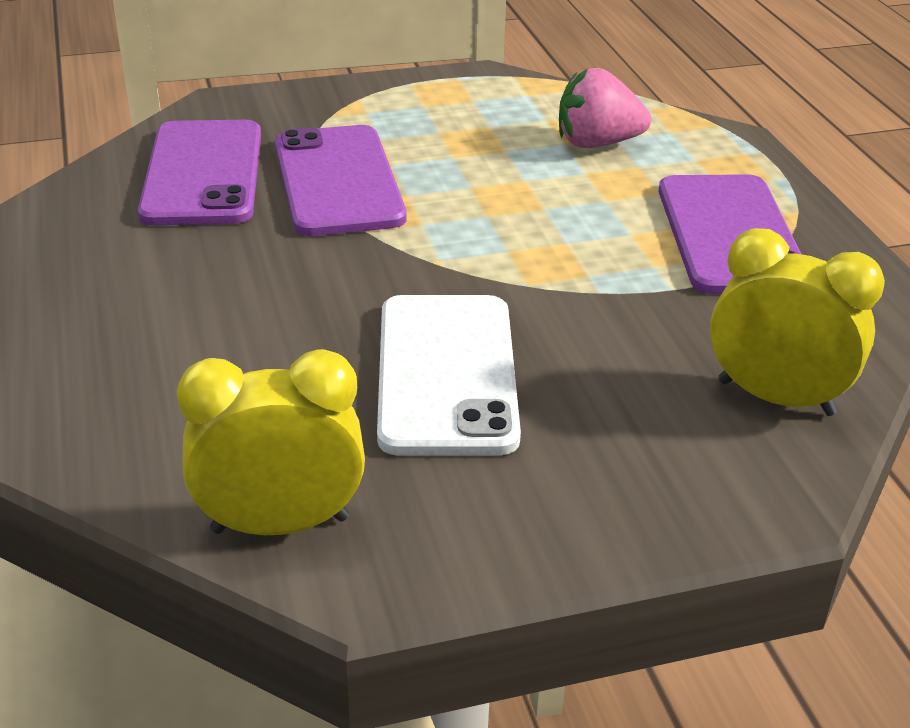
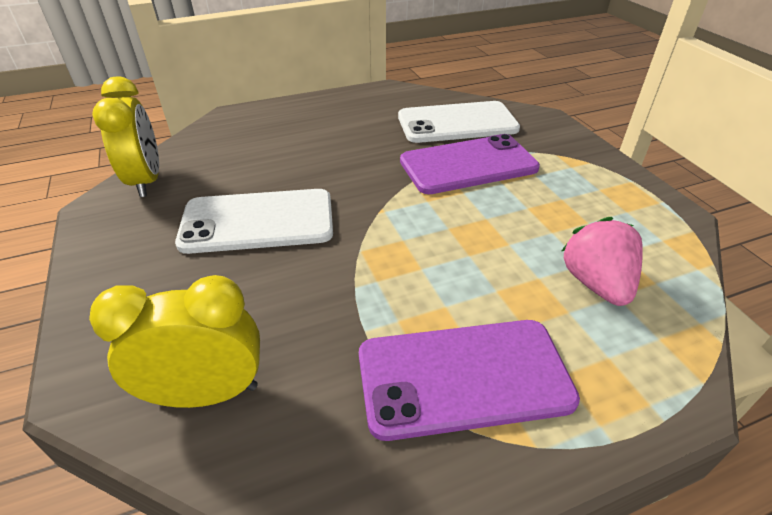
camera: 85 degrees right, 5 degrees up
(203, 173) = (457, 123): purple phone -> white phone
(776, 398) = (207, 393): yellow clock -> yellow clock turned 120 degrees counterclockwise

